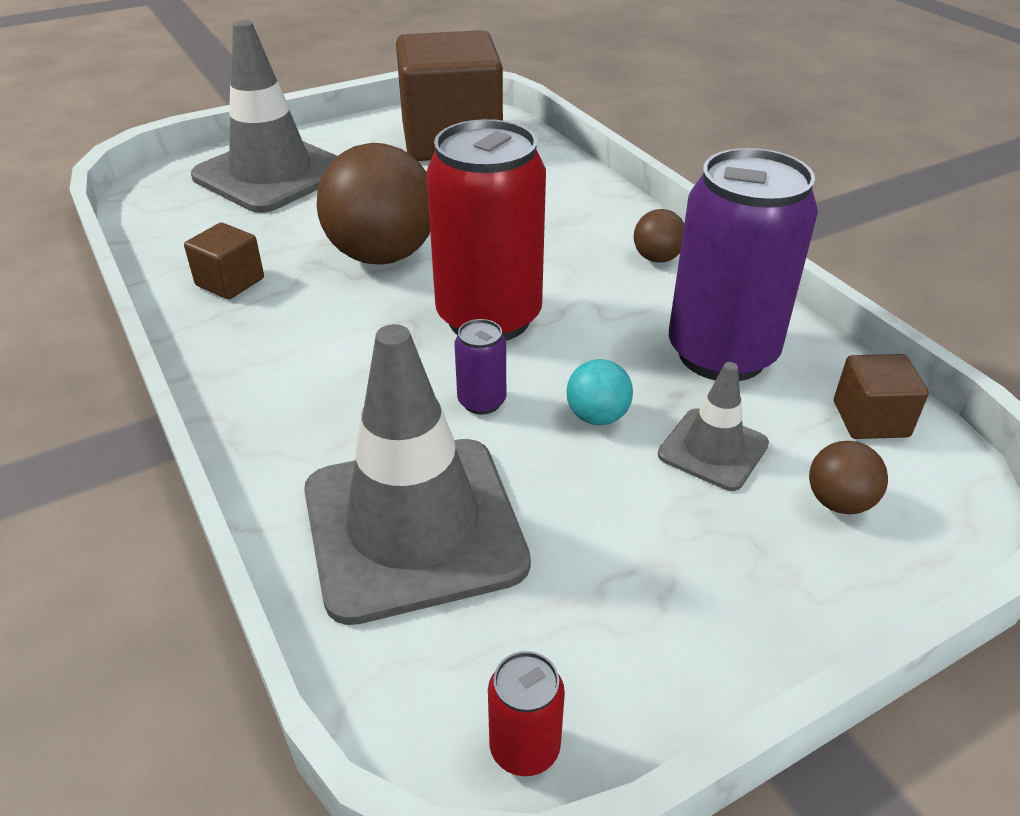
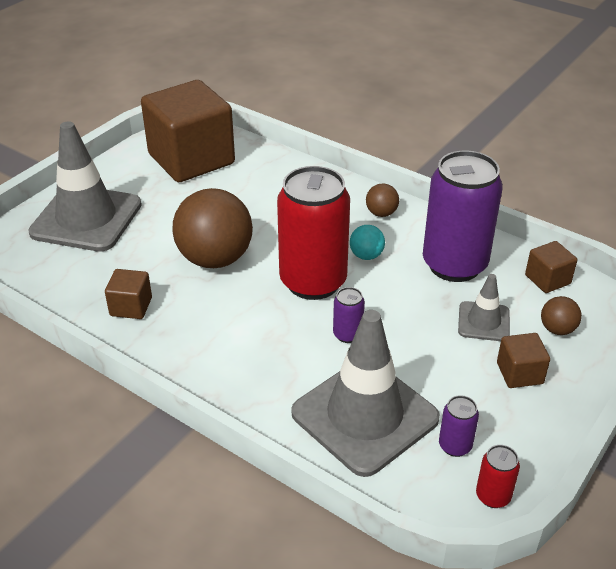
camera: 25 degrees left, 0 degrees up
(522, 630) = (455, 446): none -> purple can
(597, 416) = (414, 323): turquoise ball -> turquoise ball (366, 256)
(721, 551) = (519, 373): none -> brown cube

